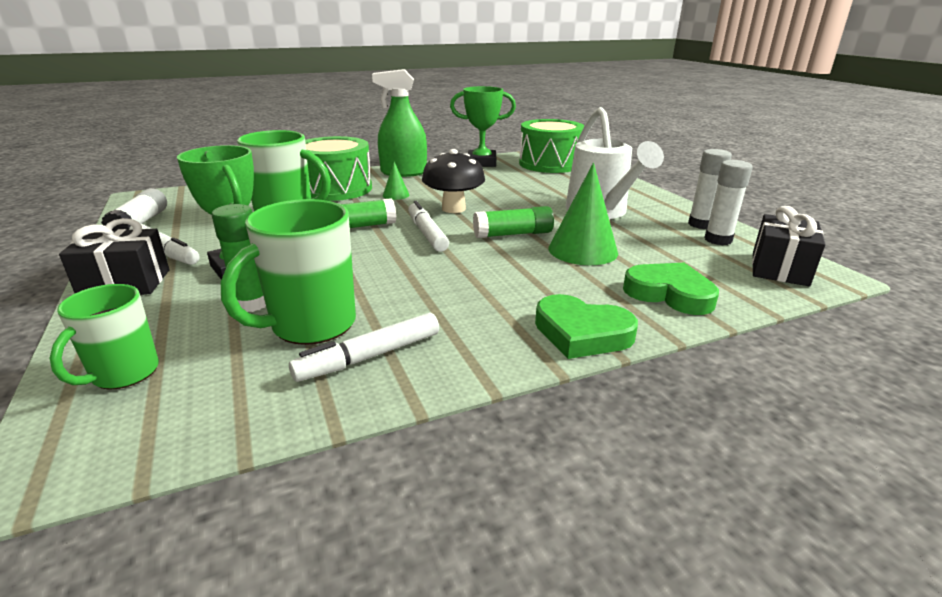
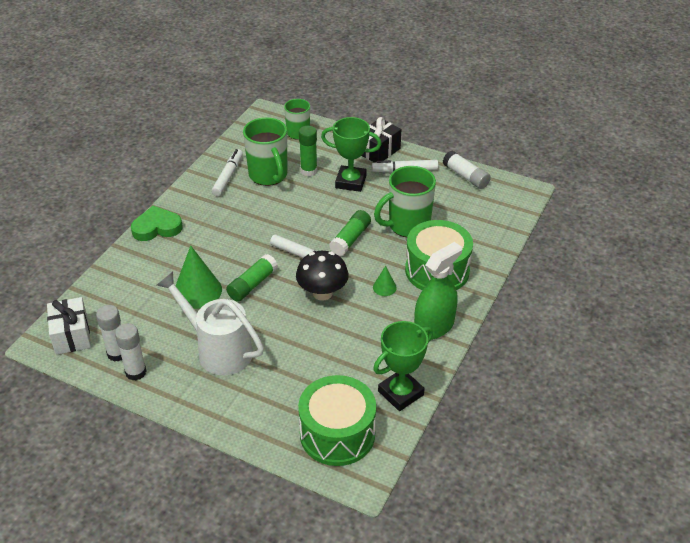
camera: 140 degrees right, 15 degrees up
(311, 325) = (268, 175): green mug -> green mug turned 150 degrees clockwise
(669, 294) = (129, 275): green heart -> none
(779, 268) = (71, 335): black gift -> white gift

